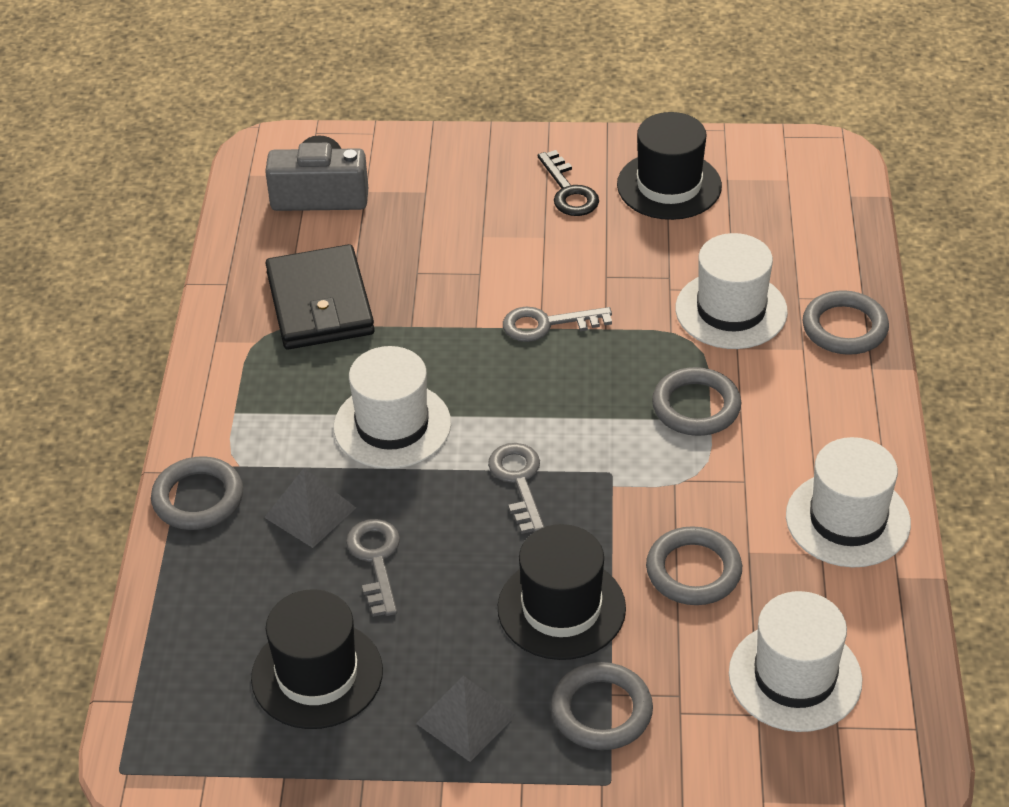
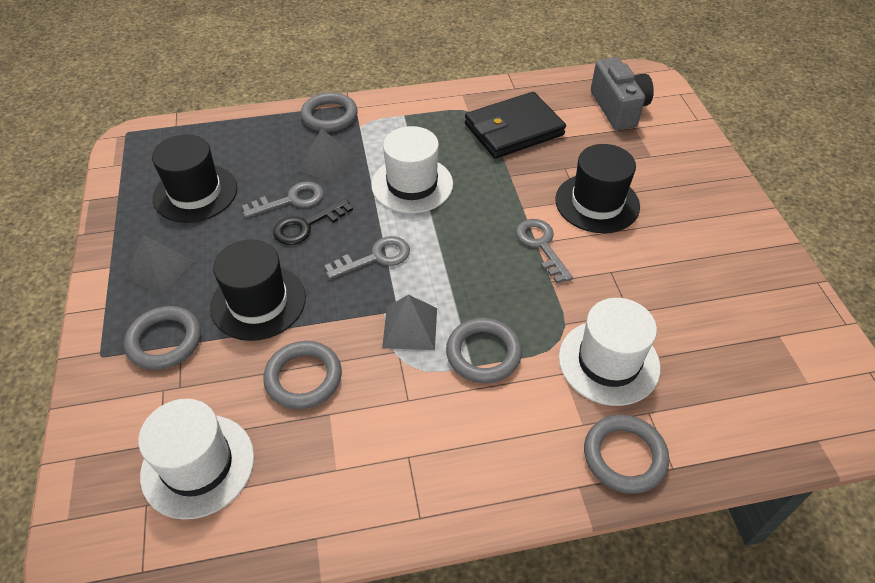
camera: 75 degrees right, 5 degrees up
(569, 191) = (698, 233): black key -> black key (306, 226)
(642, 464) = (410, 327): none -> grey pyramid
(669, 185) = (744, 295): black hat -> black hat (597, 203)
(847, 519) = (378, 486): white hat -> none

